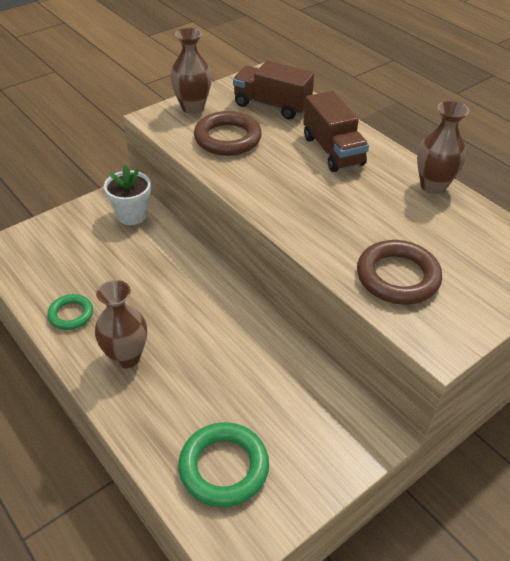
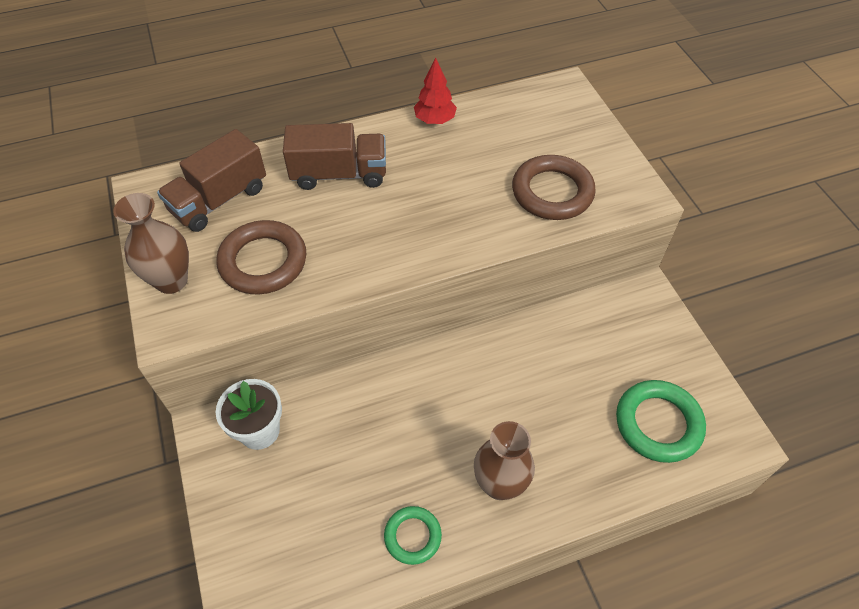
camera: 70 degrees left, 10 degrees up
(433, 186) = (435, 120): brown vase -> red tree

